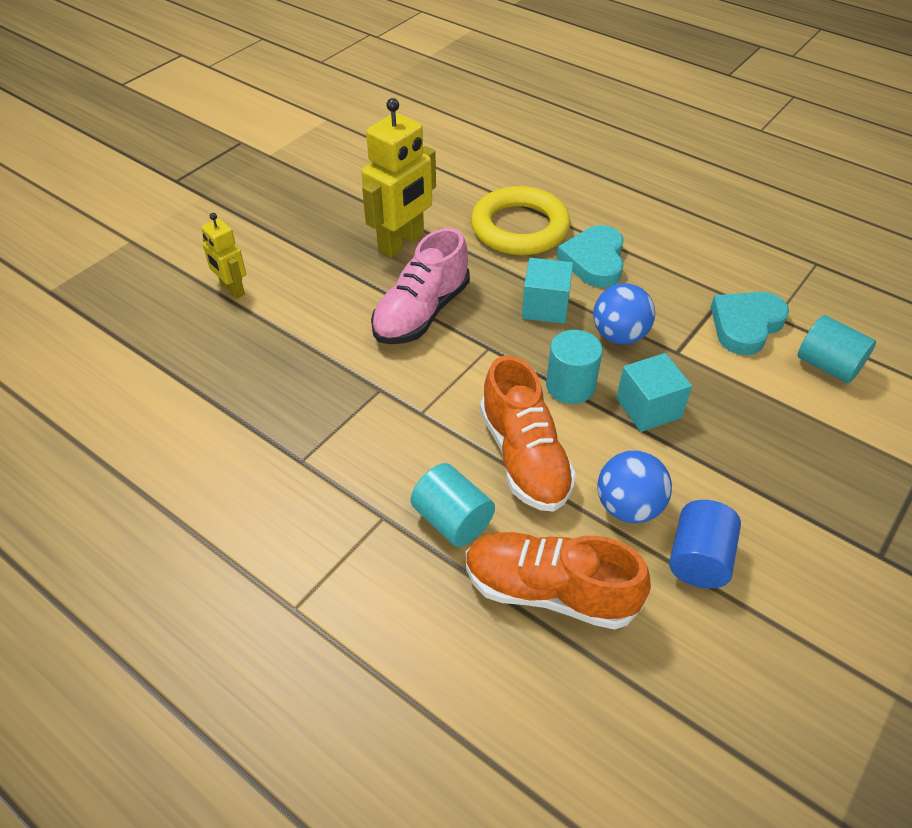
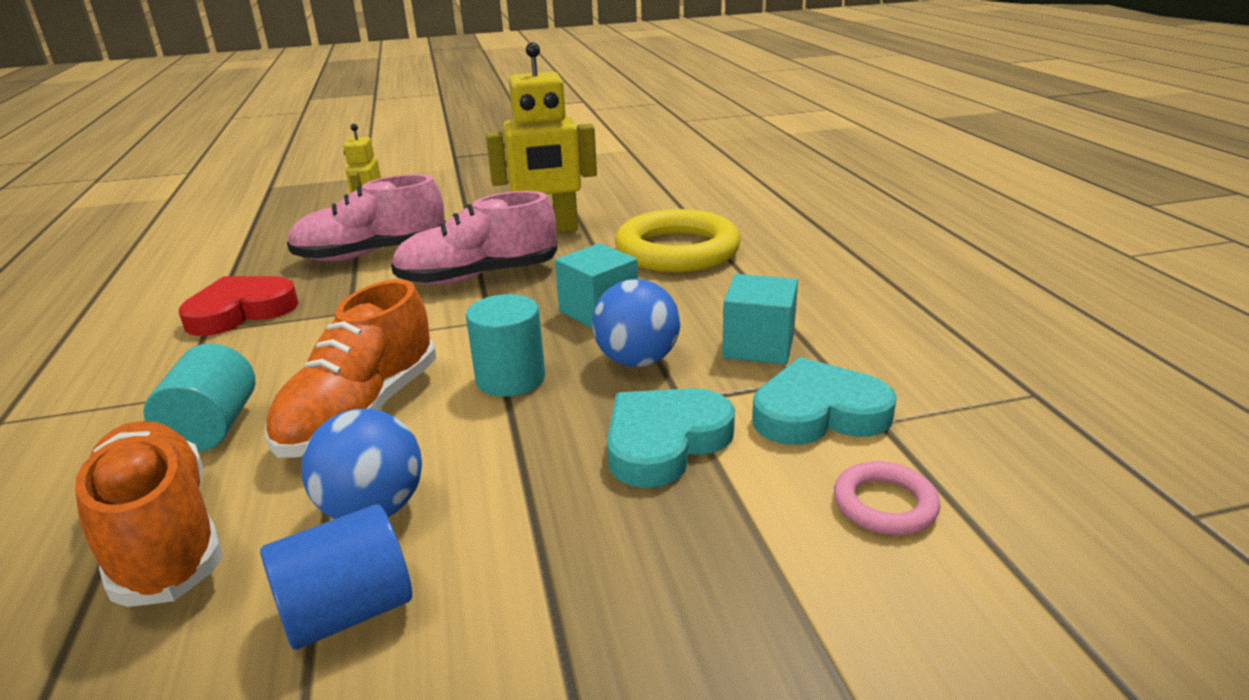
camera: 40 degrees right, 20 degrees down
(296, 430) = (241, 311): none -> red heart
(301, 328) = (371, 254): none -> pink shoe
(594, 261) = (715, 296): turquoise heart -> turquoise heart (664, 442)
(648, 408) = (559, 434): turquoise cube -> turquoise cube (758, 346)
(827, 366) = (884, 504): turquoise cylinder -> pink ring

